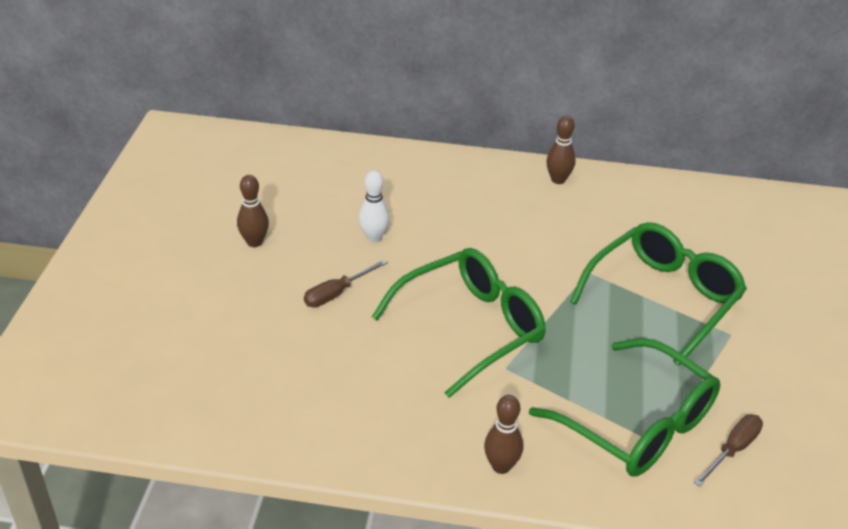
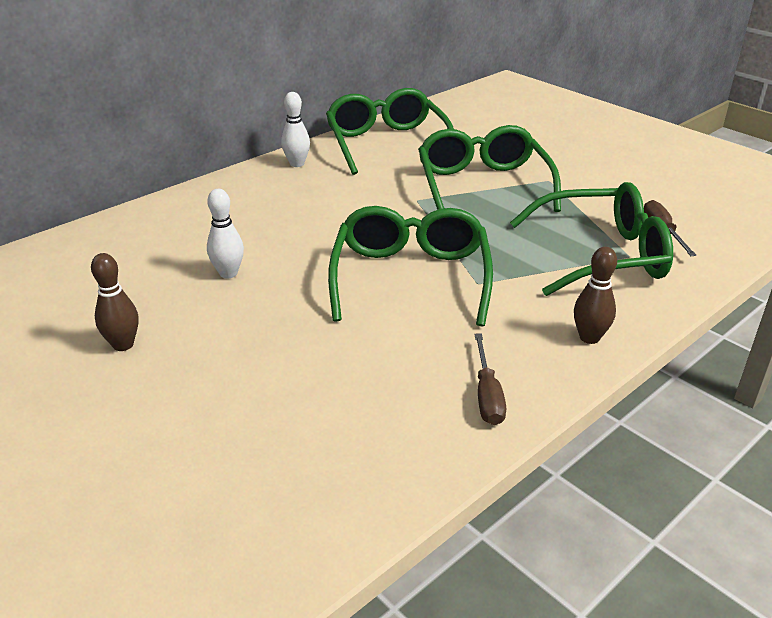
camera: 50 degrees left, 5 degrees down
(336, 293) = (271, 327): brown screwdriver -> brown screwdriver (487, 395)
(558, 180) = (297, 164): brown bowling pin -> white bowling pin
(659, 207) = (387, 144): none -> green glasses

